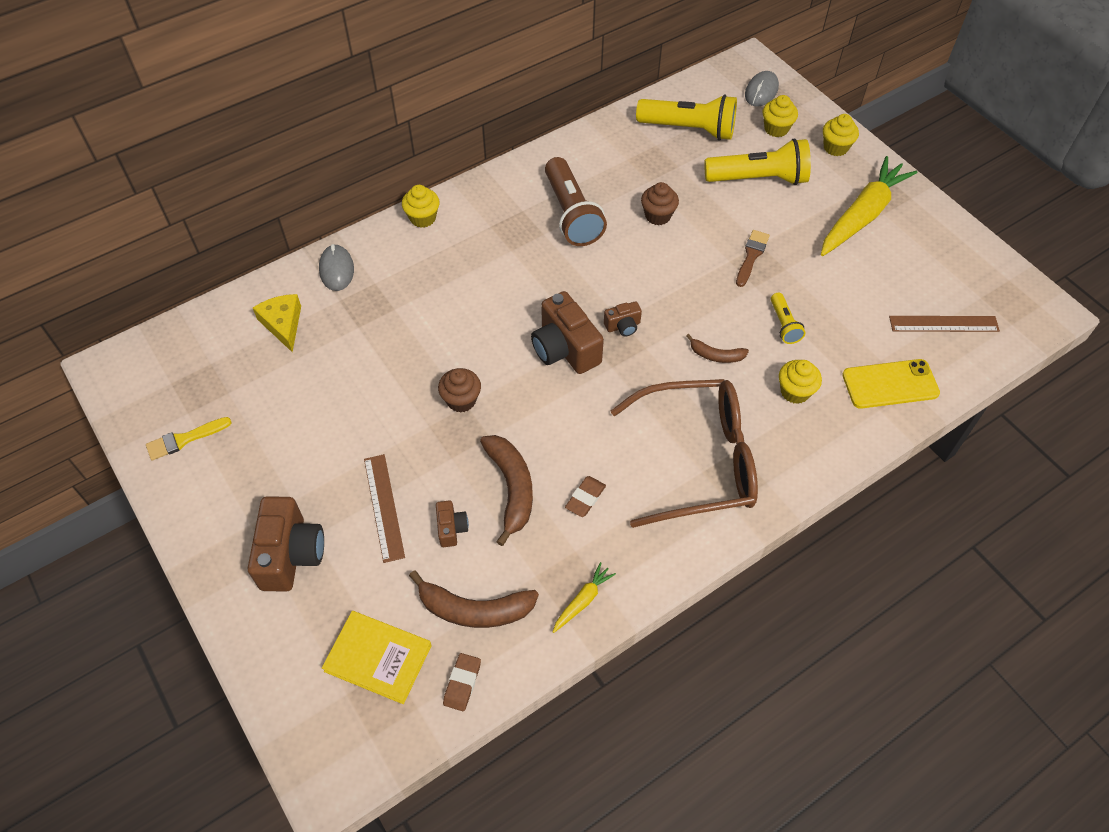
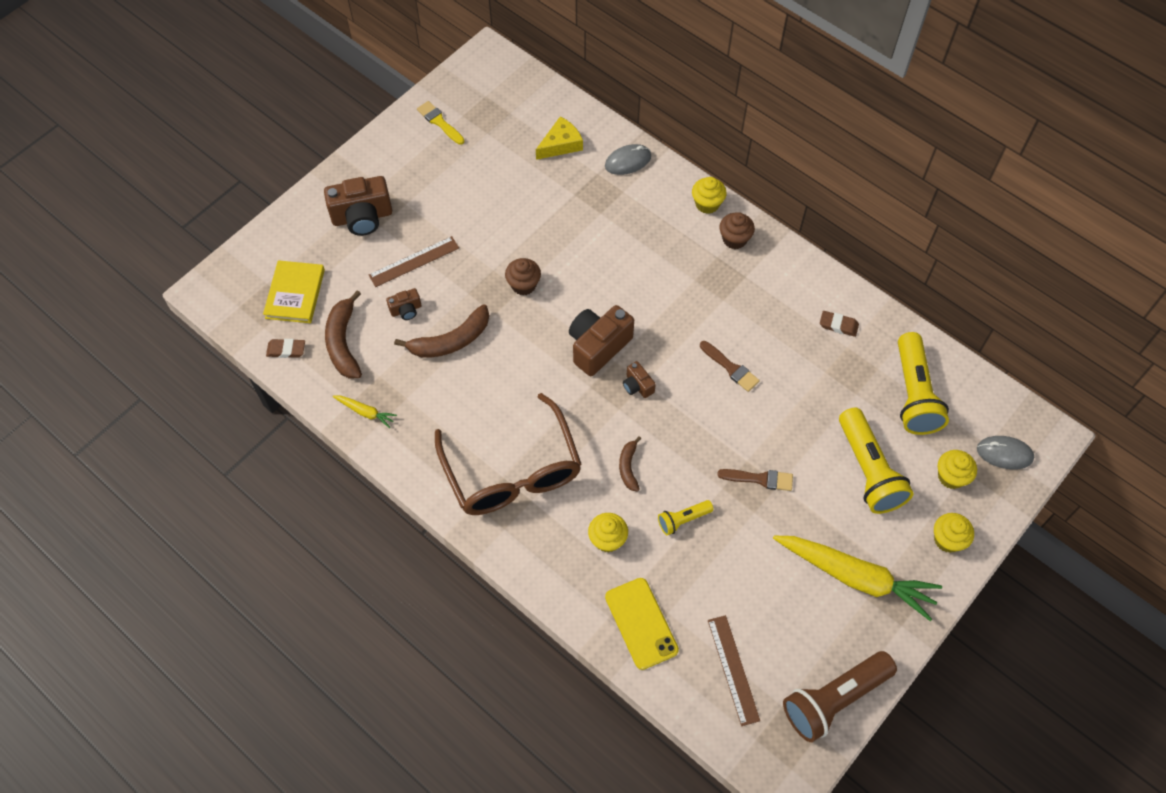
camera: 75 degrees right, 5 degrees up
(571, 214) = (755, 316): brown flashlight -> brown flashlight (834, 699)
(585, 498) = (455, 394): brown eraser -> brown eraser (838, 325)
(624, 247) = (730, 368): none -> brown brush
(658, 216) = (781, 388): brown cupcake -> brown cupcake (734, 239)

